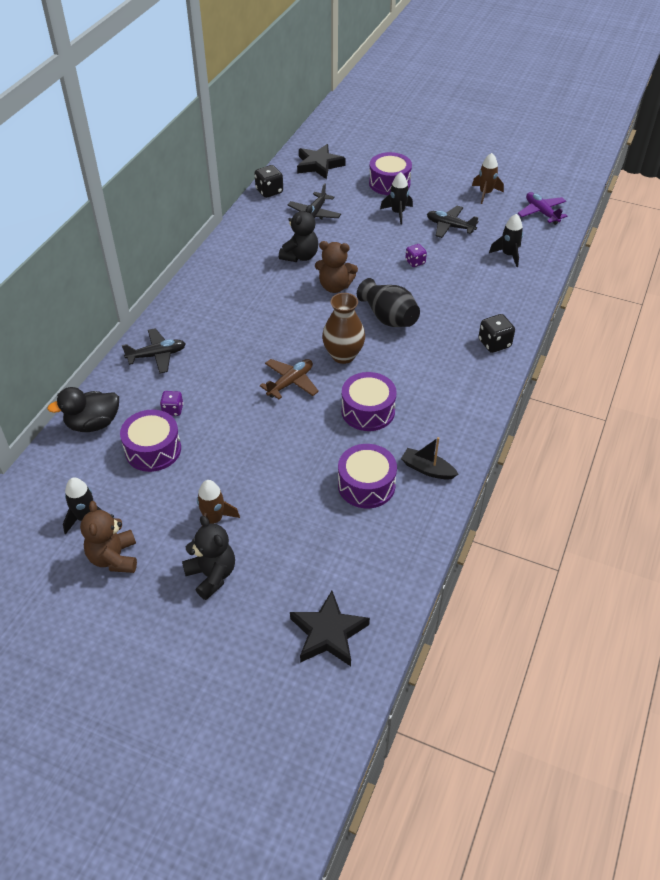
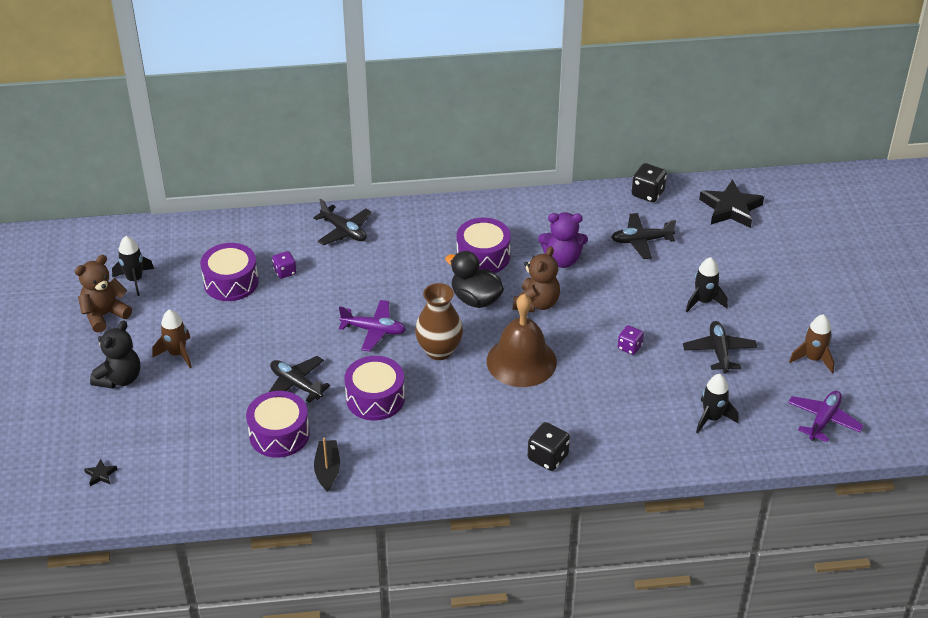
camera: 60 degrees right, 5 degrees down
(93, 424) = (236, 234): black duck -> black duck (475, 299)
(290, 382) = (374, 330): brown plane -> purple plane
(300, 256) = (562, 260): black teddy bear -> purple teddy bear
(316, 453) = (296, 385): none -> black plane
(328, 633) = (101, 474): black star -> black star, size x0.42
(335, 286) = (536, 303): brown teddy bear -> brown teddy bear turned 135 degrees counterclockwise
(388, 318) = (521, 361): black vase -> brown bell
(389, 183) = (752, 274): purple drum -> purple drum (483, 256)

